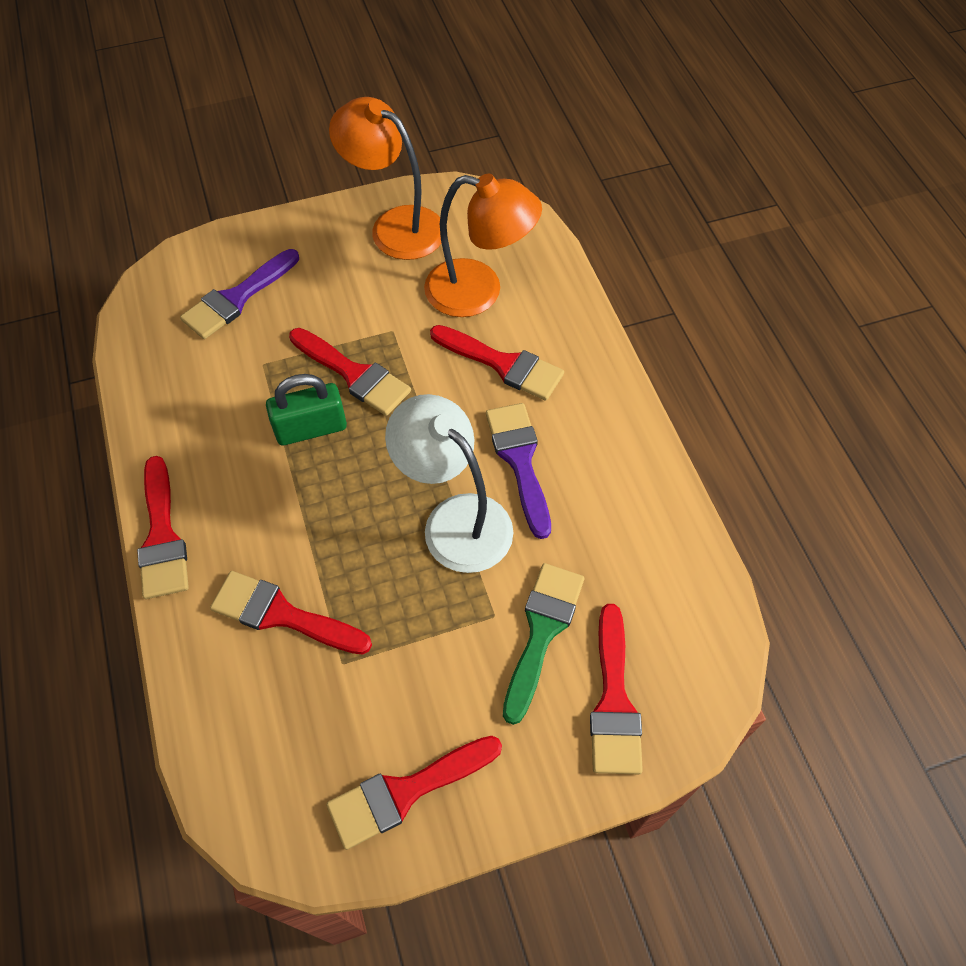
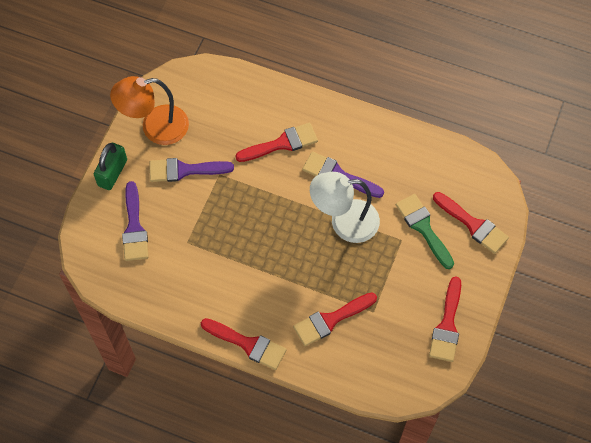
camera: 50 degrees left, 5 degrees up
(311, 428) = (244, 246): green padlock -> green padlock (112, 173)
(354, 374) = (230, 208): red brush -> none
(364, 292) = (184, 170): none -> purple brush
(479, 292) = (231, 122): orange lamp -> none

